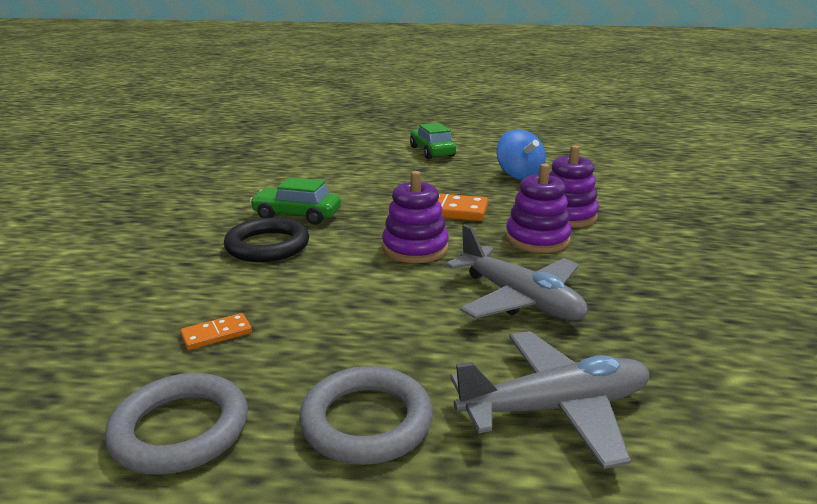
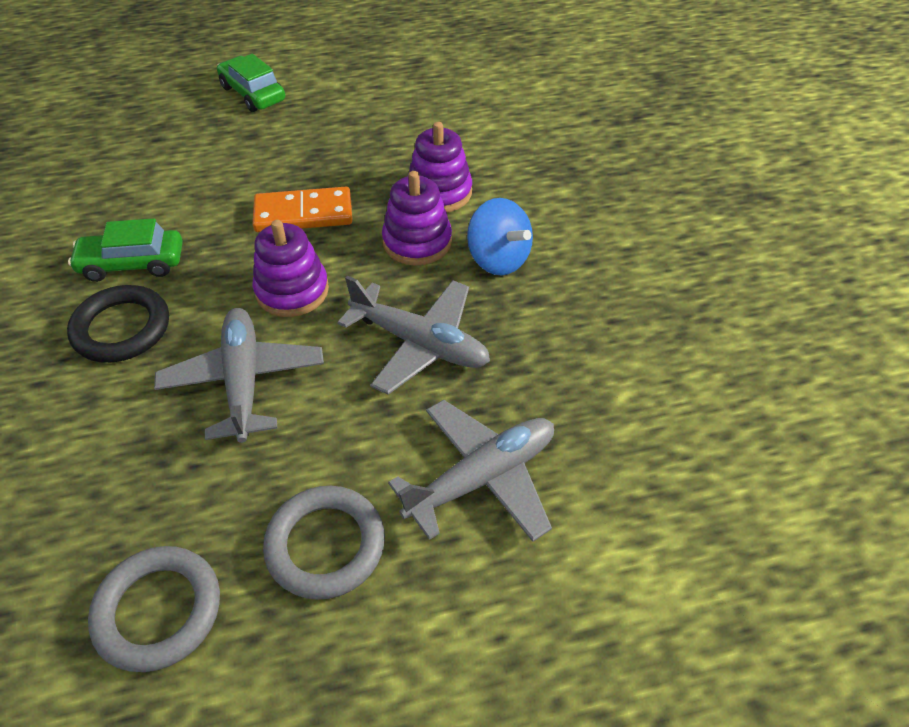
camera: 20 degrees left, 25 degrees up
(216, 334) = (131, 482): orange domino -> none
(347, 292) = (243, 381): none -> grey plane
(519, 175) = (371, 124): blue spinning top -> blue spinning top (498, 259)

